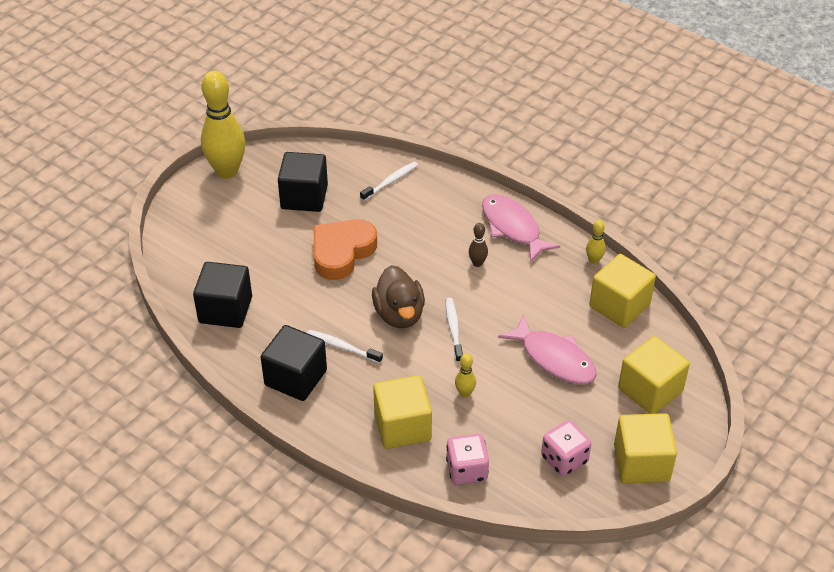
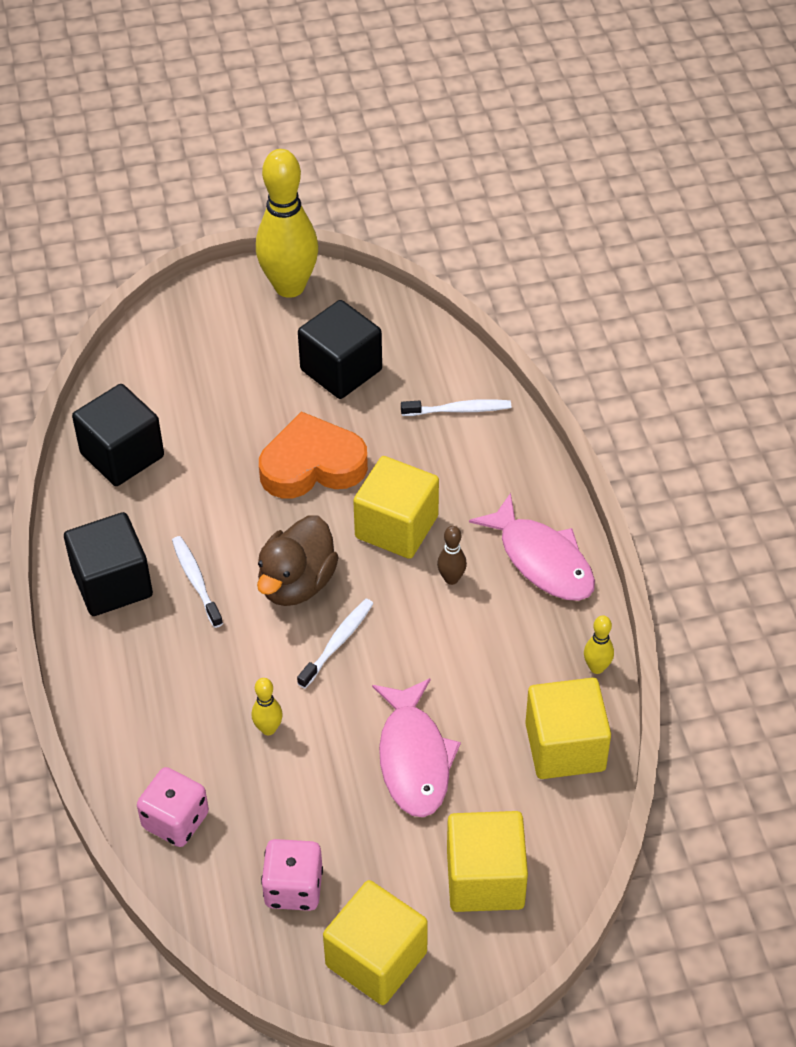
camera: 40 degrees right, 5 degrees up
(402, 426) = (162, 719): yellow cube -> yellow cube (396, 527)
(512, 227) = (542, 560): pink fish -> pink fish turned 135 degrees clockwise

